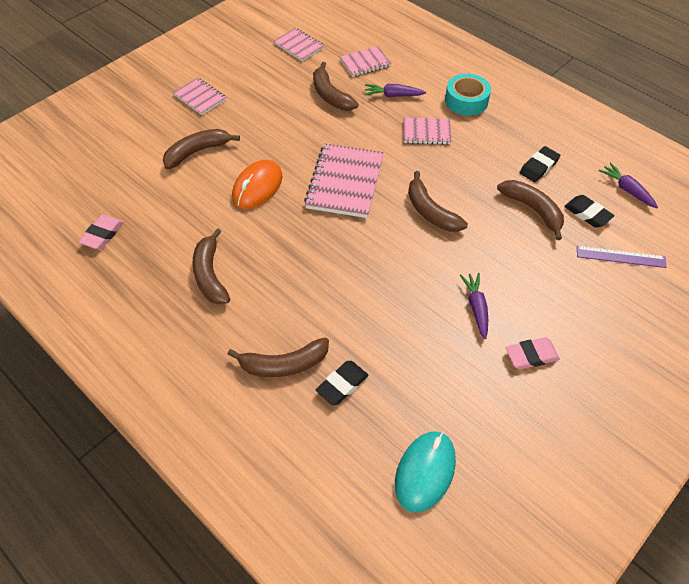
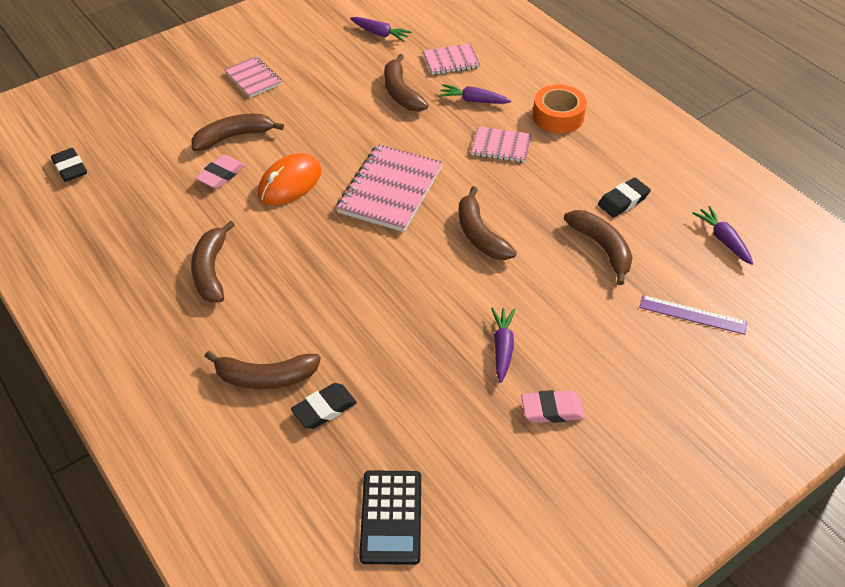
camera: 10 degrees right, 5 degrees down
(102, 234) = (107, 212): pink eraser -> pink eraser (221, 175)
(299, 46) = (380, 34): pink notebook -> purple carrot
(425, 472) = (391, 517): turquoise mouse -> black calculator
(466, 101) = (558, 116): turquoise tape -> orange tape
(587, 214) = (666, 261): black eraser -> black eraser (70, 168)

